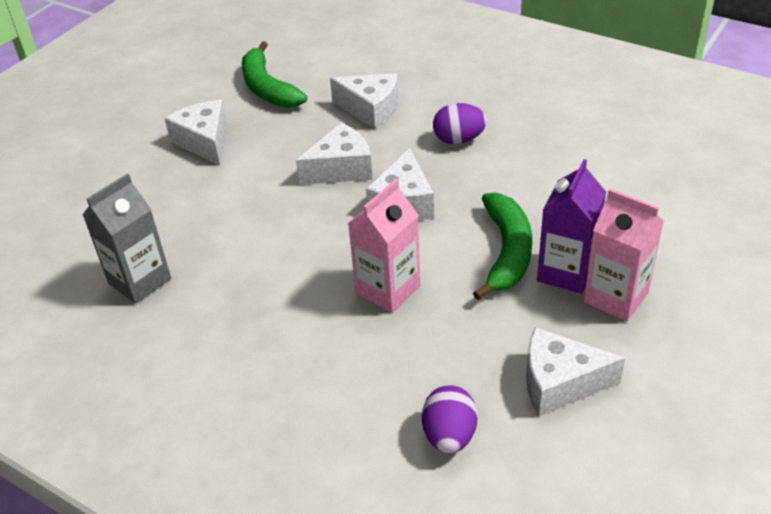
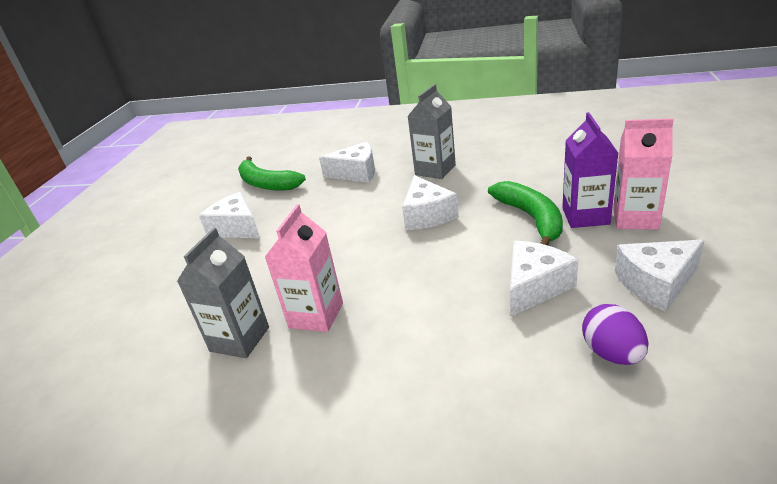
camera: 20 degrees left, 10 degrees down
(341, 168) = (361, 211): white cheese -> white cheese (534, 287)
(388, 290) = (464, 271): pink carton -> pink carton (316, 315)
(459, 140) = (435, 170): purple egg -> grey carton

